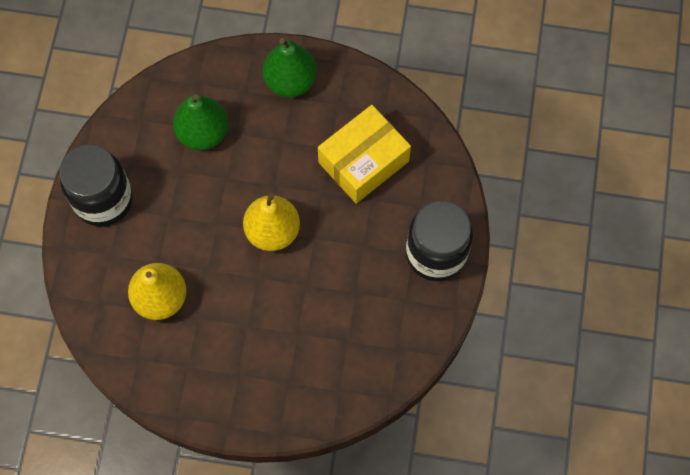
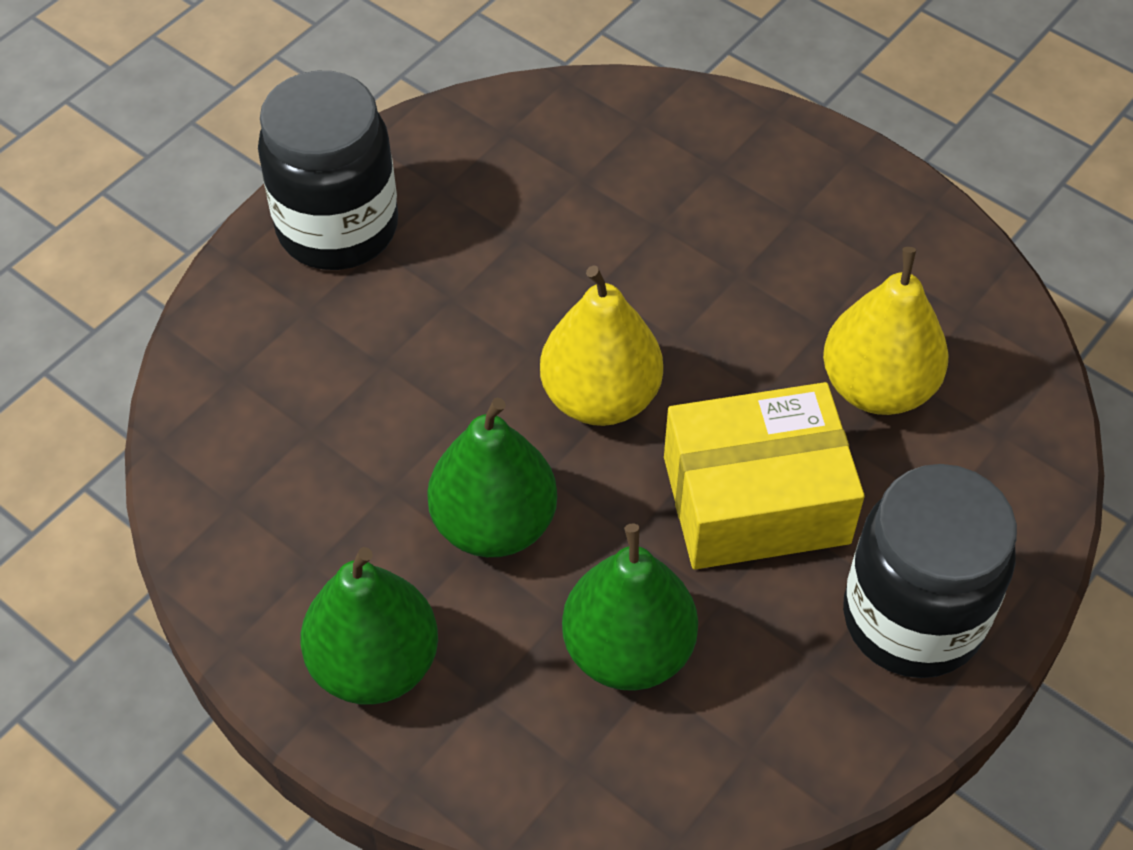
camera: 150 degrees left, 15 degrees down
(281, 155) = (494, 524): none -> green pear
(363, 162) = (346, 431): yellow box -> yellow box (756, 499)

